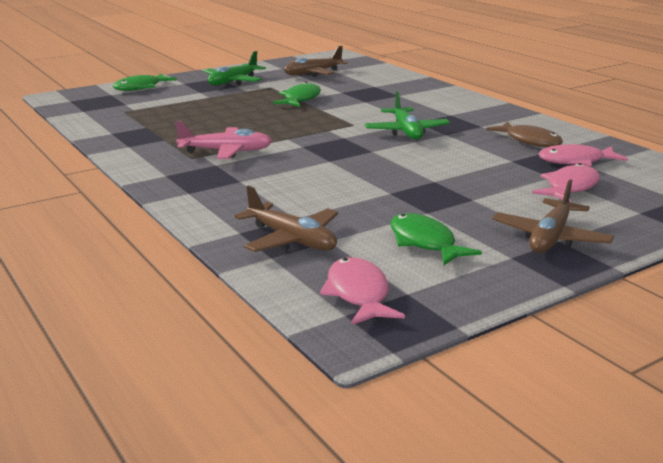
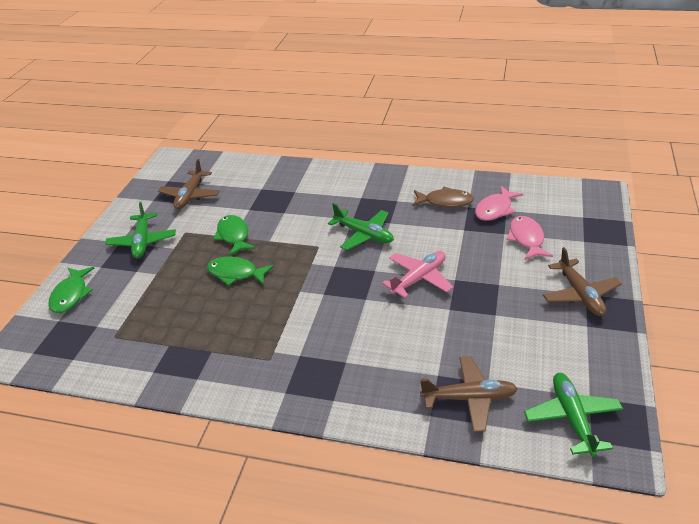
camera: 40 degrees left, 15 degrees up
(226, 151) = (283, 335): pink plane -> pink plane (419, 278)
(358, 294) = (572, 418): pink fish -> green plane
(425, 242) = (535, 345): green fish -> green fish (236, 273)

